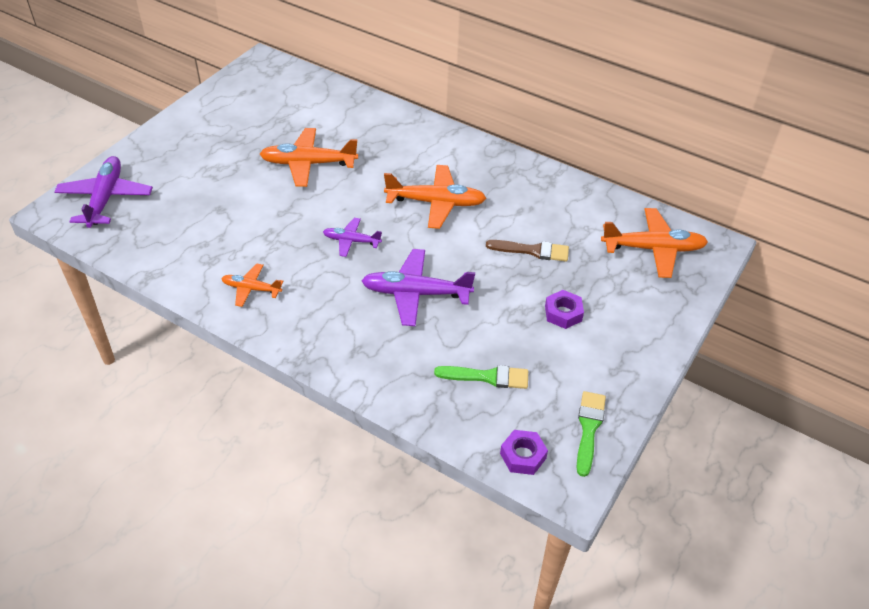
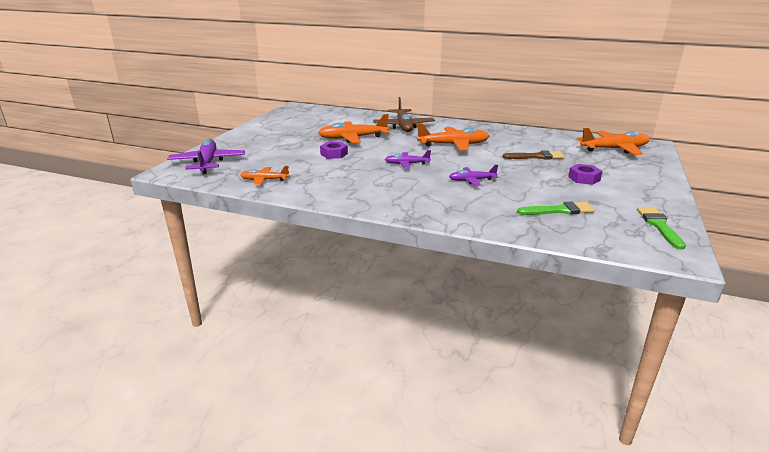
camera: 10 degrees left, 20 degrees down
(251, 289) = (345, 190): orange plane -> orange plane (264, 180)
(391, 141) = (403, 126): none -> brown plane
(415, 293) = (472, 180): purple plane -> purple plane, size x0.57
(523, 456) = (625, 244): purple nut -> purple nut (334, 154)

